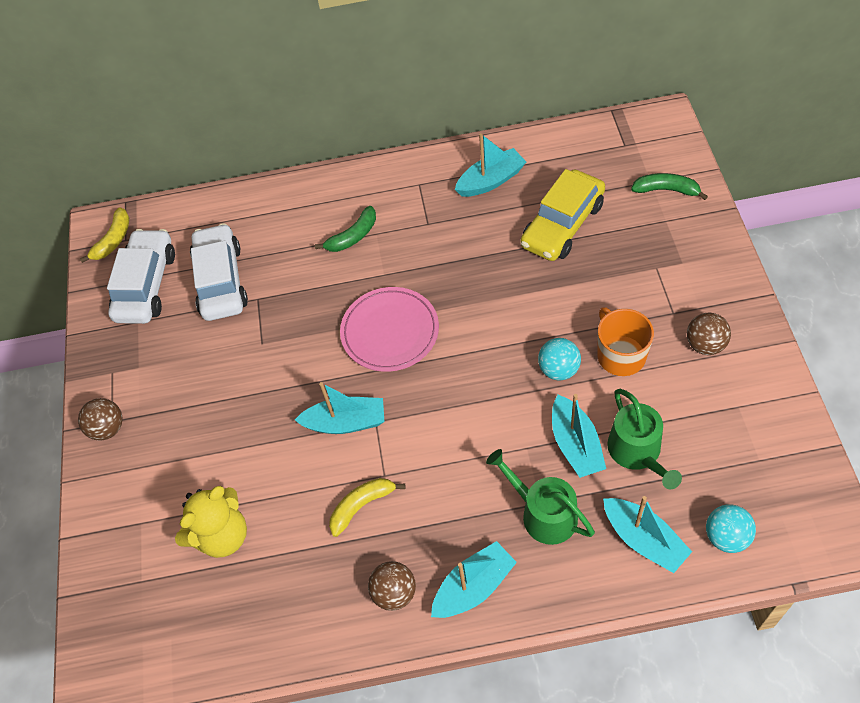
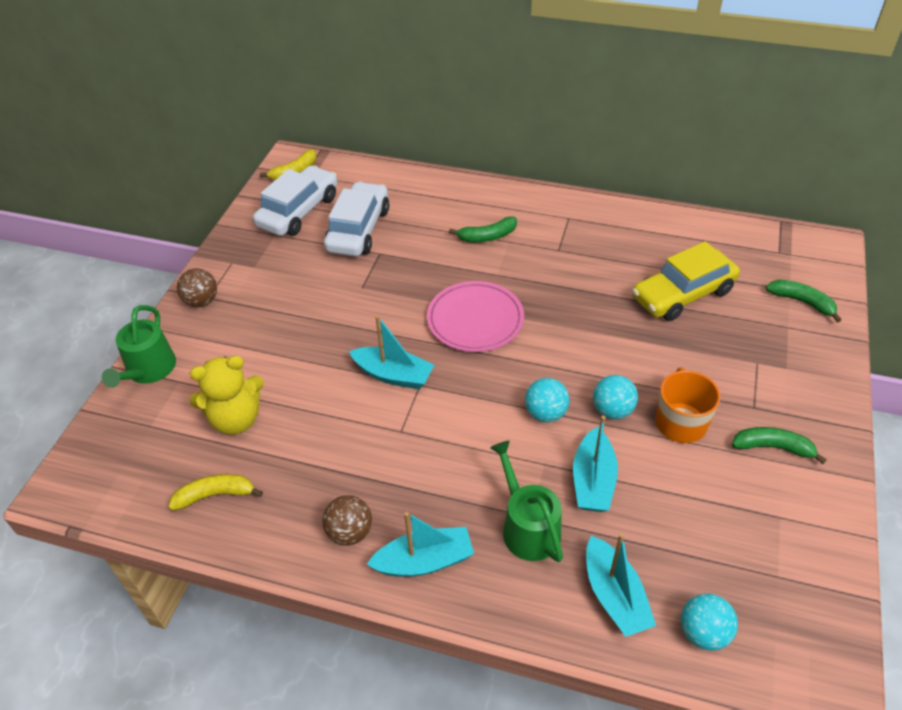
camera: 20 degrees right, 10 degrees down
(361, 506) = (366, 447): yellow banana -> yellow banana (215, 495)
(491, 181) = (635, 237): turquoise boat -> none
(503, 398) = (545, 413): none -> turquoise ball
(637, 452) = (651, 513): green watering can -> green watering can (148, 370)
(705, 345) = (773, 447): brown ball -> green banana

